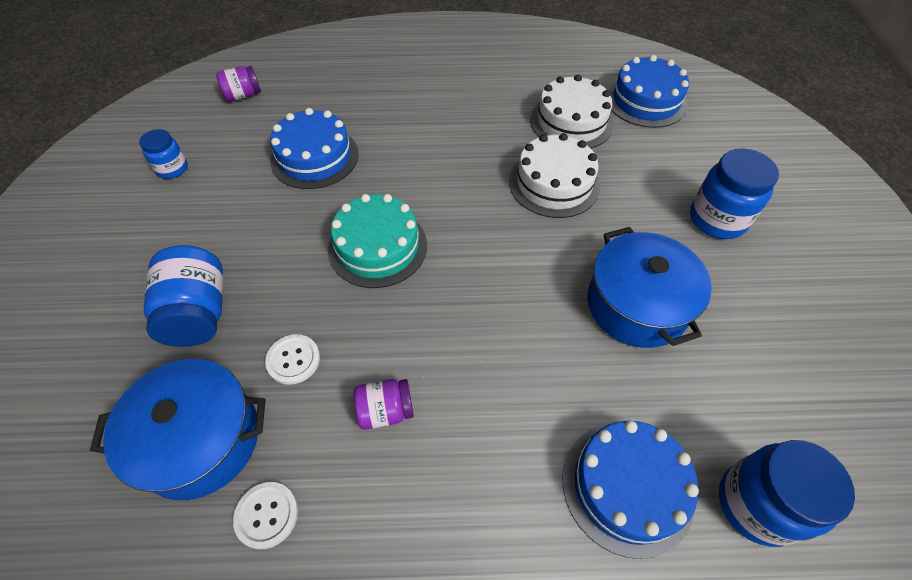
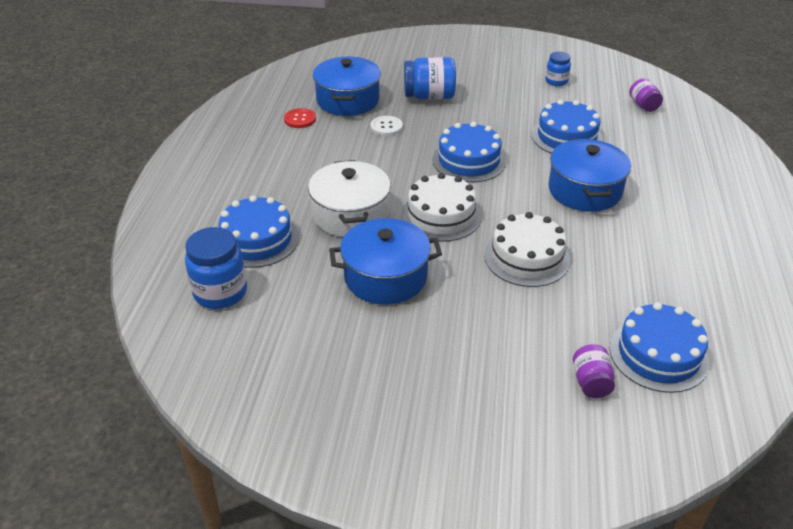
camera: 100 degrees right, 15 degrees down
(267, 515) = (300, 119): white button -> red button
(377, 247) = (469, 160): turquoise cake -> blue cake
(385, 411) = (341, 156): purple jar -> purple jar (591, 382)
(424, 142) = (584, 190): none -> blue pot
(530, 367) = (350, 215): none -> white pot
(571, 121) = (617, 286): white cake -> white cake (441, 215)
(717, 219) = (467, 356): blue jar -> none

